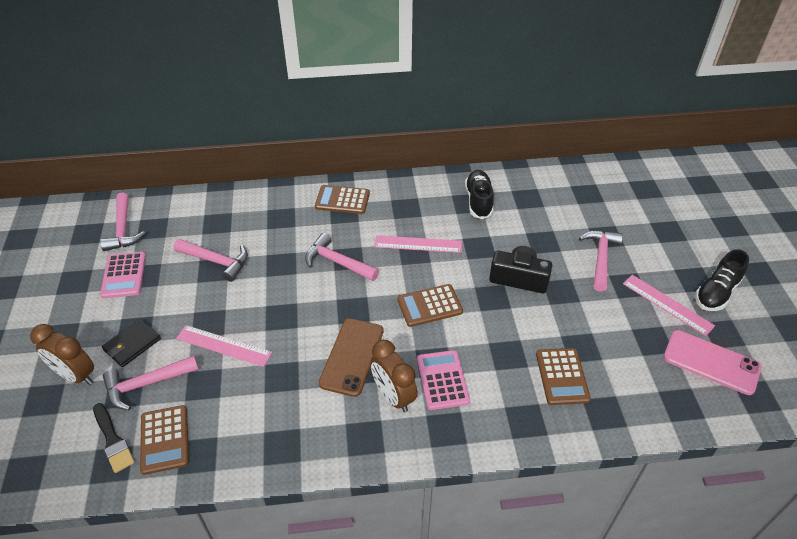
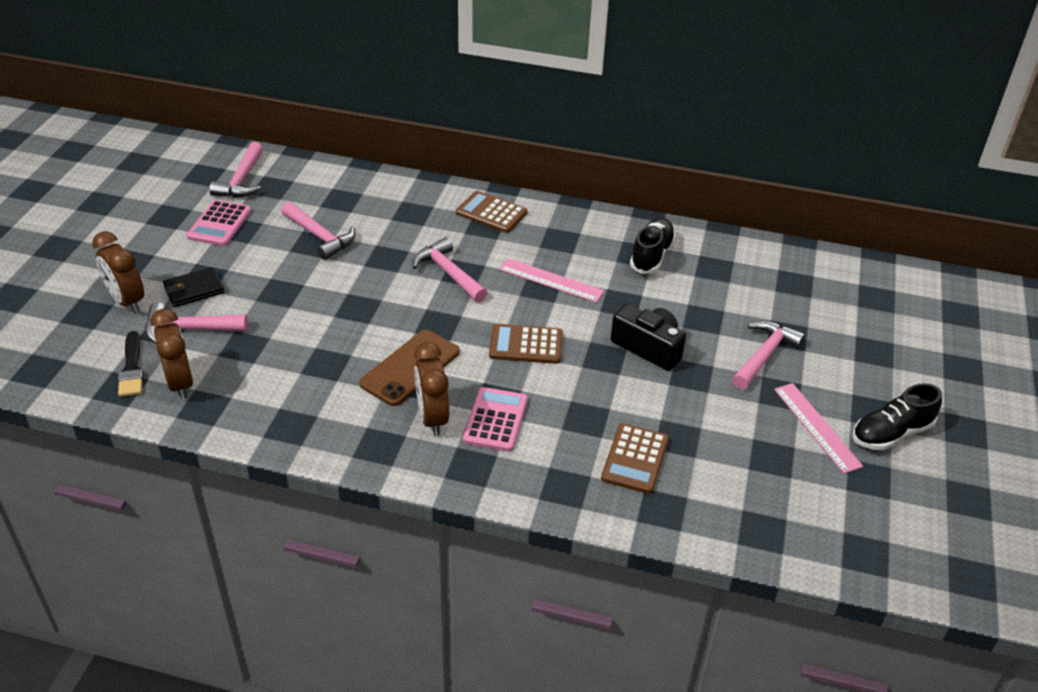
camera: 20 degrees right, 5 degrees down
(164, 439) = (180, 383): brown calculator -> brown clock
(224, 345) = (283, 317): pink ruler -> none
(711, 362) = (831, 502): pink phone -> none

